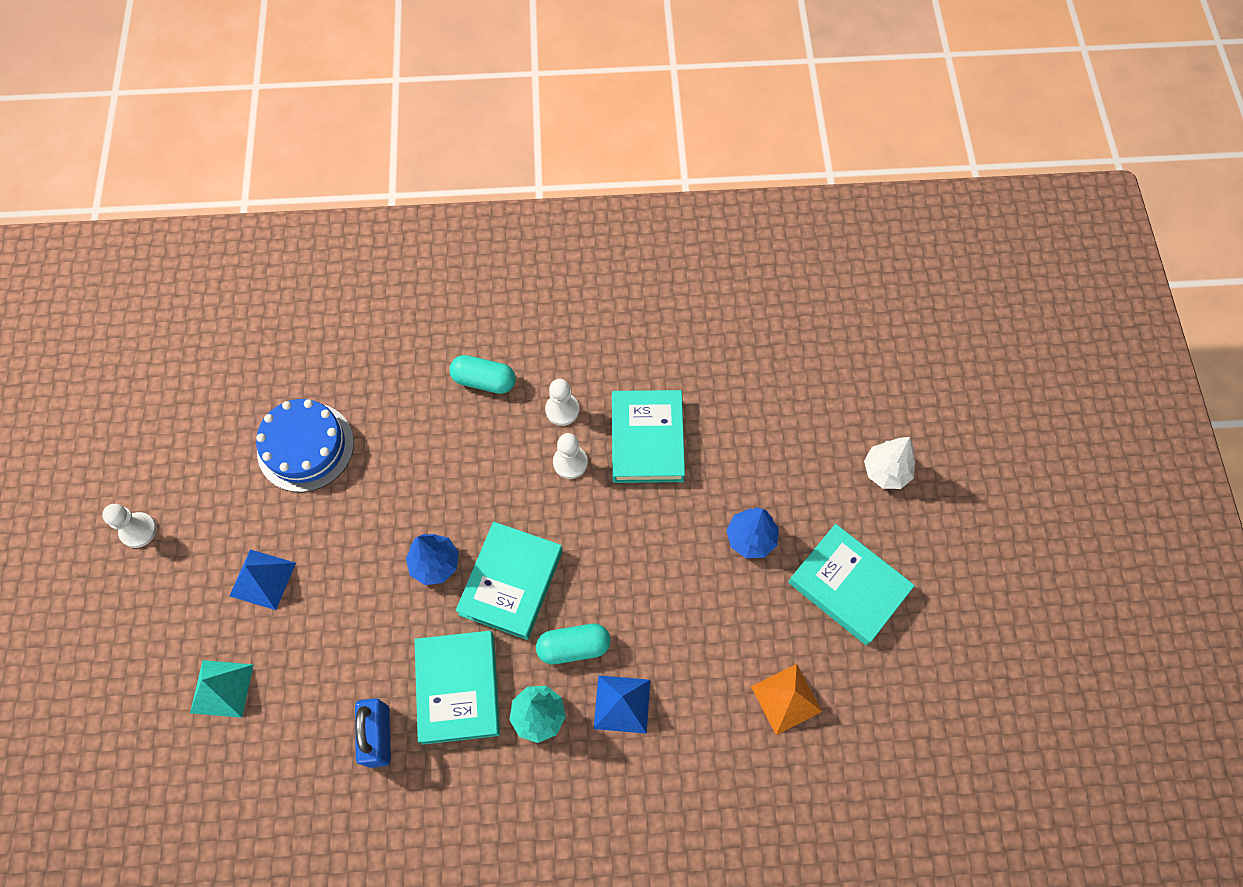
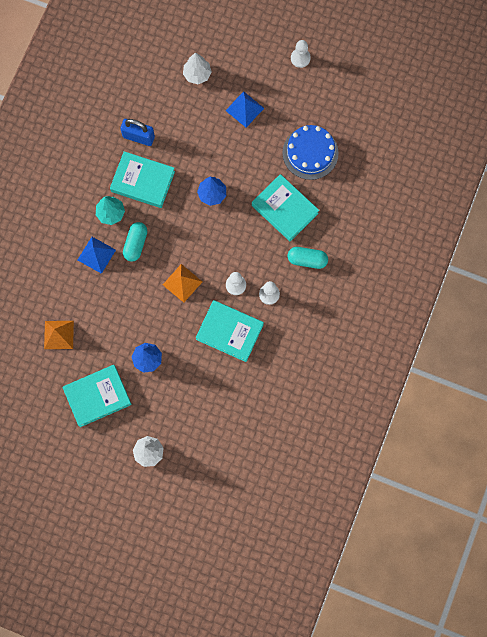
camera: 115 degrees right, 10 degrees up
(222, 688) = (197, 74): turquoise pyramid -> white tree
(484, 380) = (307, 260): turquoise capsule -> turquoise capsule turned 60 degrees clockwise
(511, 582) = (184, 227): turquoise book -> turquoise book (285, 209)
(604, 542) = (182, 283): none -> orange pyramid

